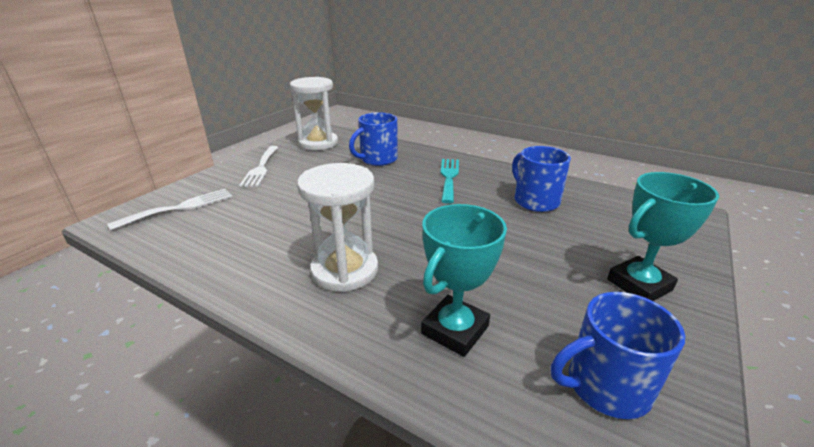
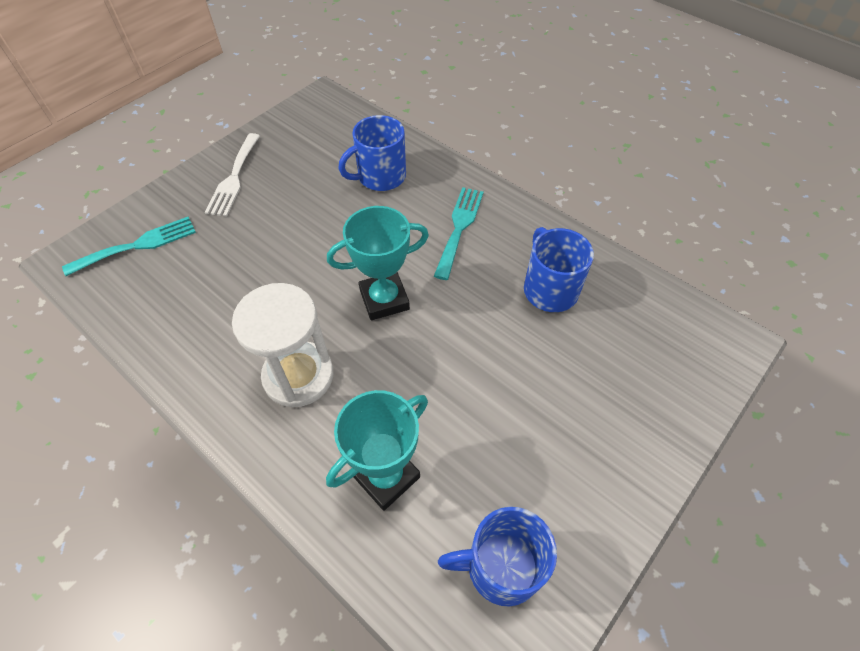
camera: 10 degrees right, 25 degrees up
(180, 208) = (138, 245): white fork -> turquoise fork
(318, 143) = (312, 130): white hourglass -> none
(639, 285) = (602, 448): turquoise trophy -> turquoise trophy (384, 299)

